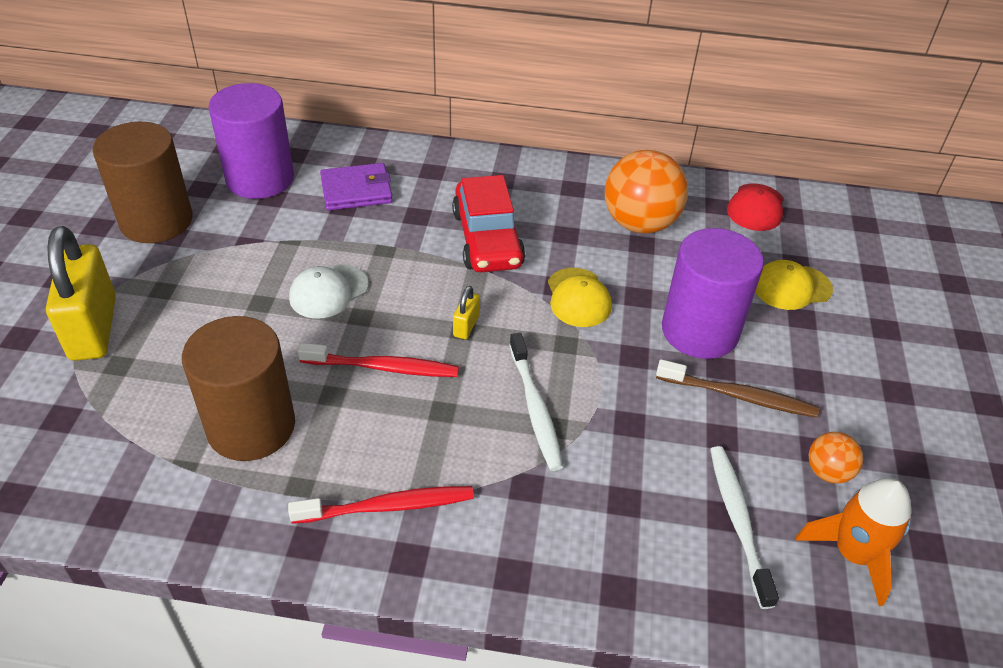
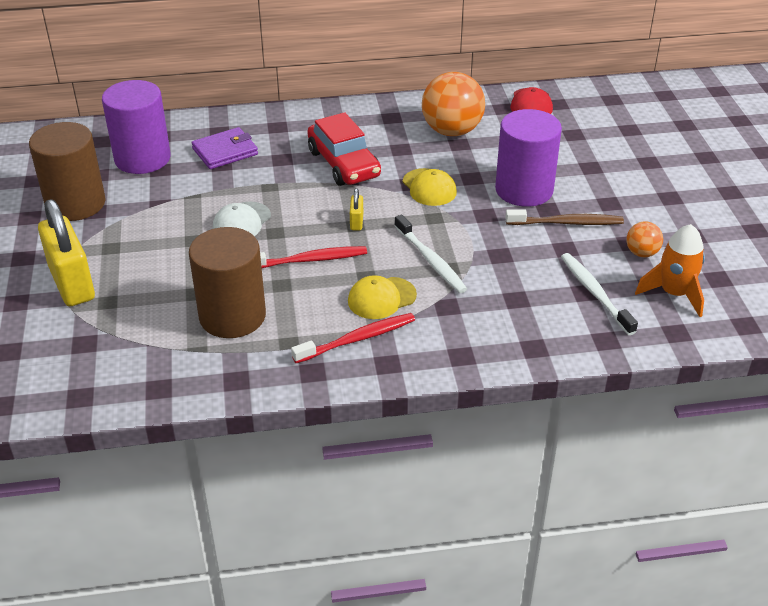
camera: 15 degrees left, 5 degrees down
(791, 287) = (576, 150): yellow cap -> yellow cap (381, 298)

